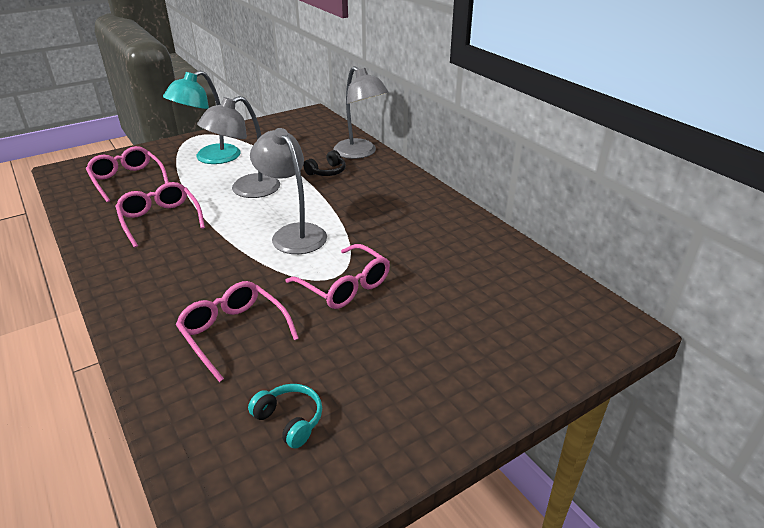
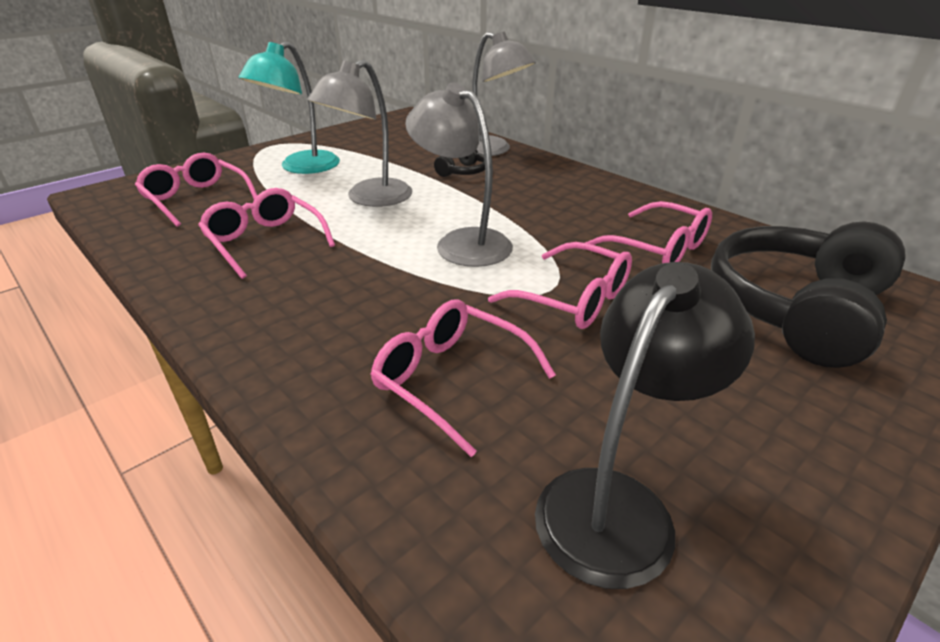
camera: 10 degrees left, 0 degrees up
(289, 420) = (618, 503): turquoise headphones -> black lamp
(432, 253) = (658, 248): none -> pink glasses
(498, 311) = (796, 309): none -> black headphones

